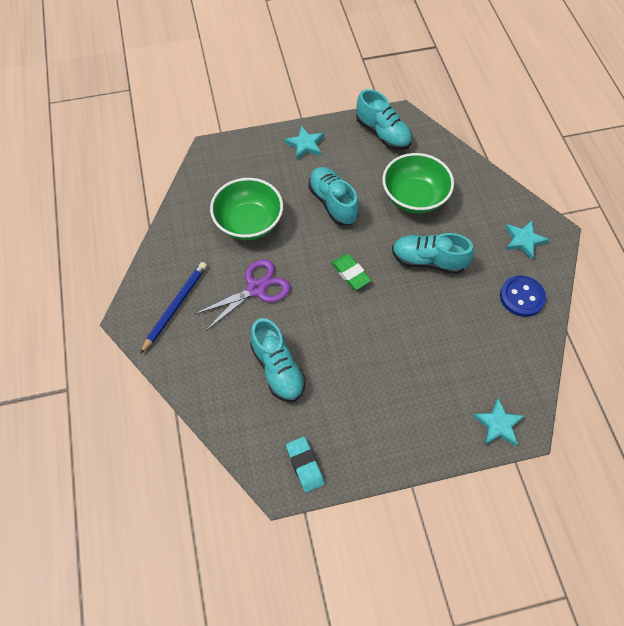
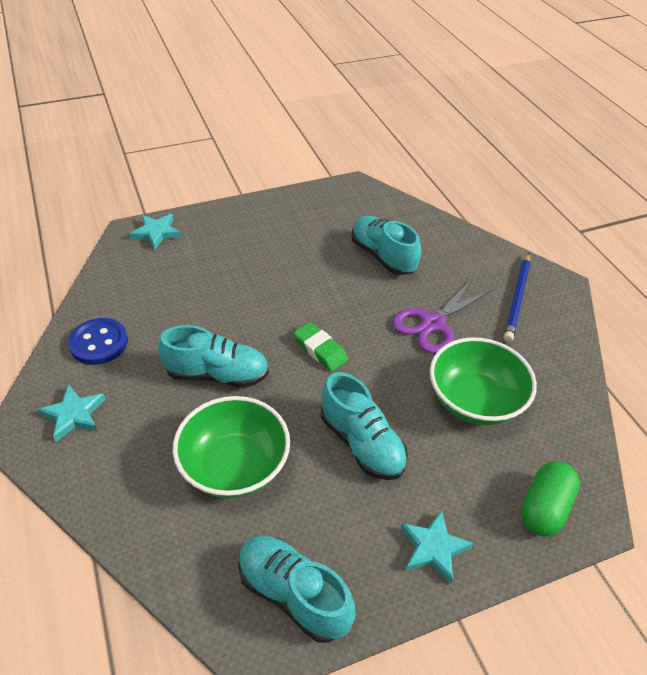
camera: 170 degrees right, 15 degrees down
(235, 157) = (544, 508): none -> green capsule
(304, 465) = (338, 197): turquoise eraser -> none

